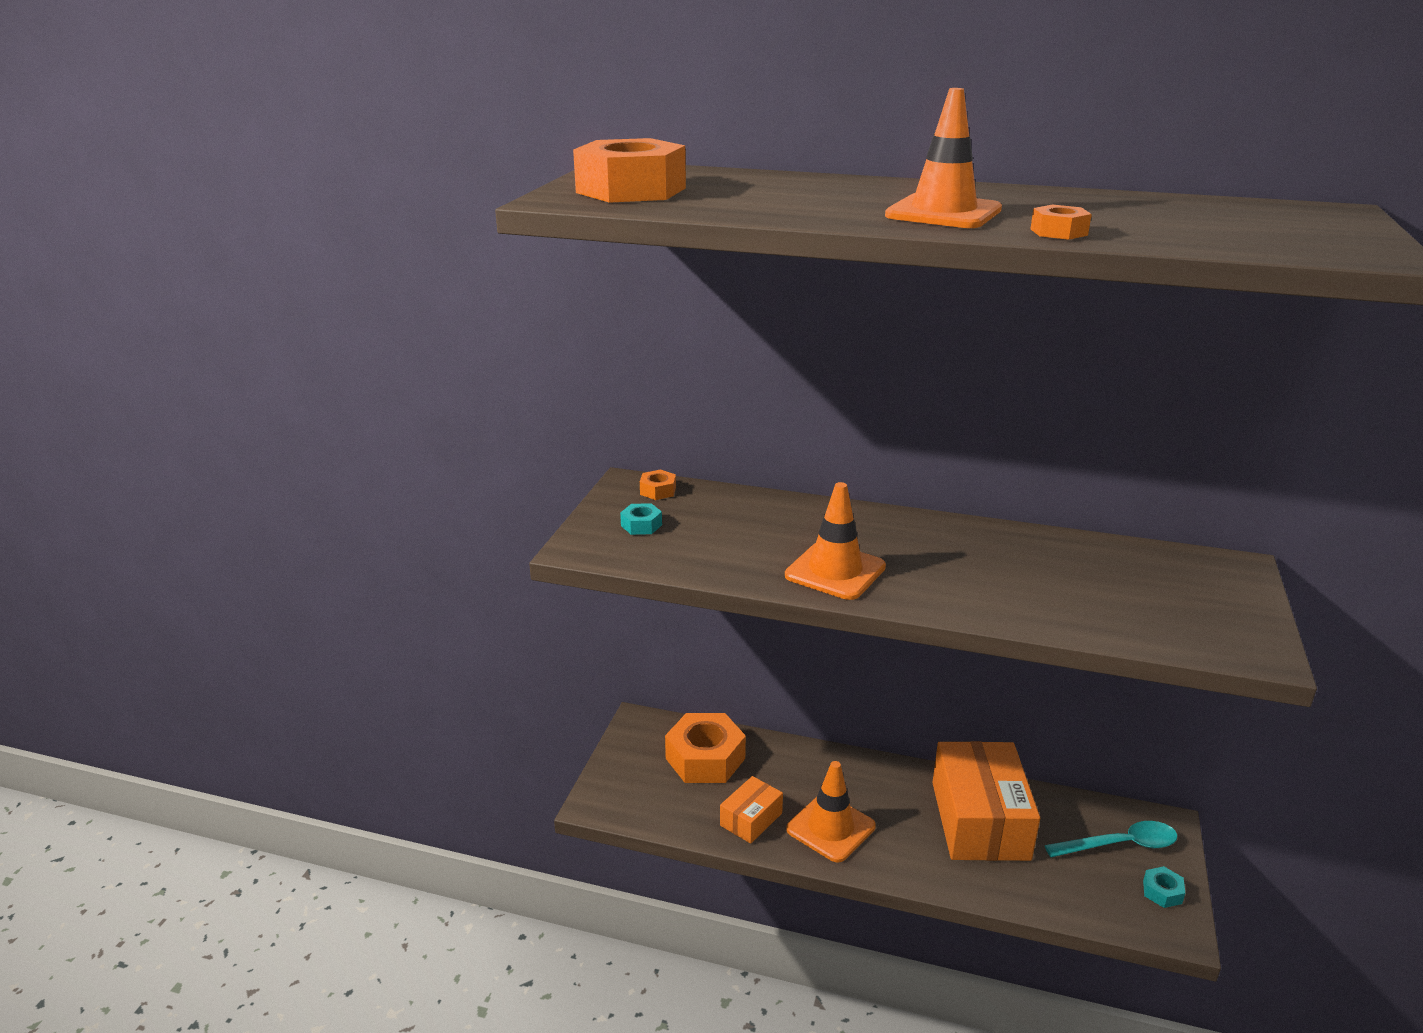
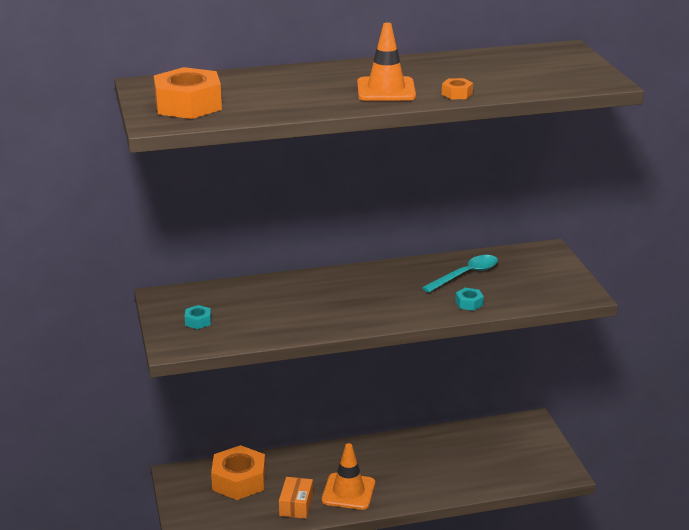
camera: 30 degrees left, 0 degrees up
(658, 491) = (185, 296): orange nut -> none
(835, 571) = (342, 315): orange traffic cone -> none
(979, 820) = (432, 455): orange box -> none
(1120, 845) = (515, 441): turquoise spoon -> turquoise spoon (465, 275)
(1162, 892) = (549, 457): turquoise nut -> turquoise nut (469, 303)

